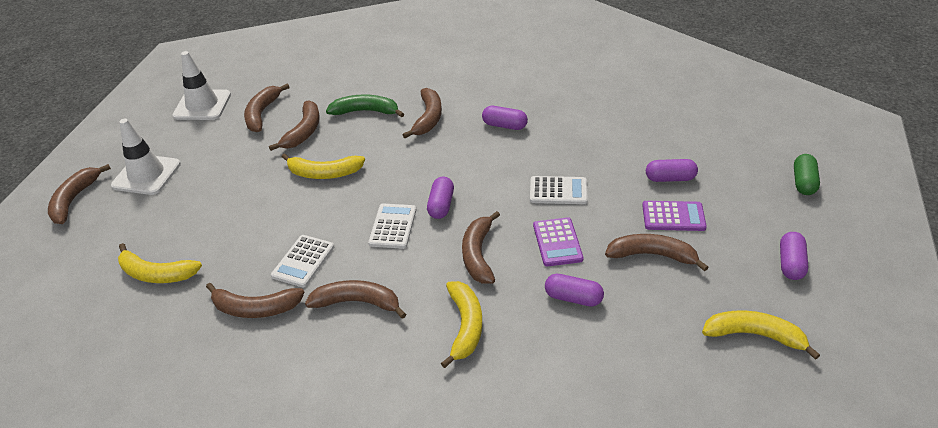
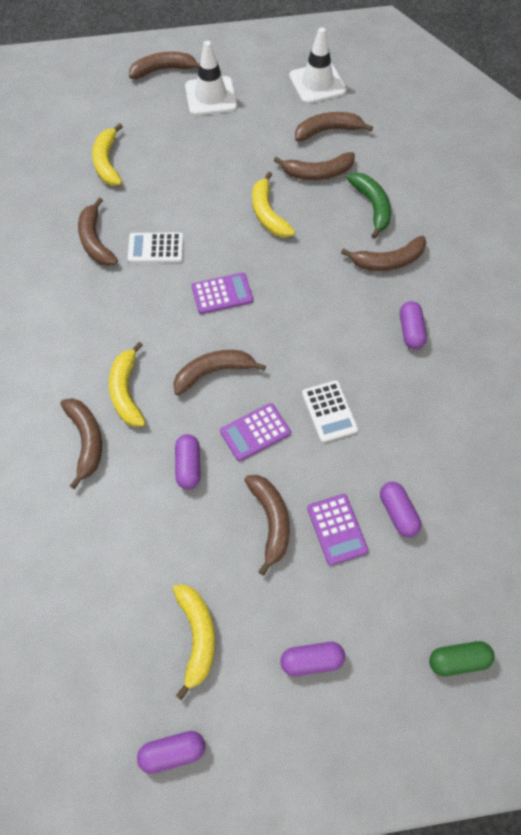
camera: 65 degrees right, 20 degrees up
(357, 302) = (125, 305): brown banana -> brown banana (86, 441)
(393, 226) = (222, 294): white calculator -> purple calculator
(441, 205) = (265, 320): purple capsule -> purple capsule (172, 752)
(465, 326) = (126, 392): yellow banana -> yellow banana turned 105 degrees clockwise

